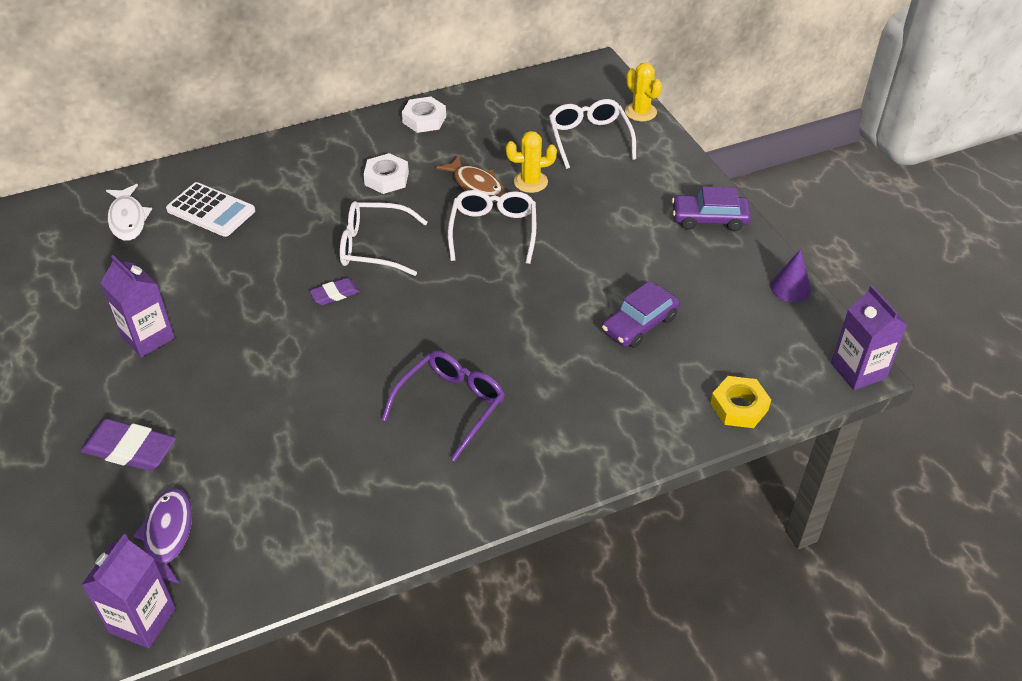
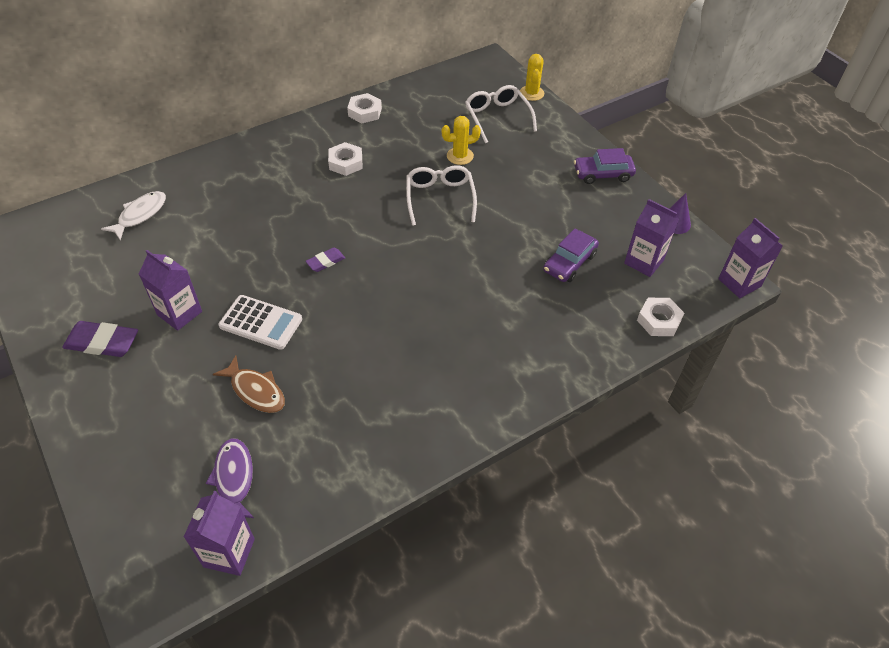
camera: 10 degrees left, 5 degrees up
(128, 219) = (140, 215): white fish -> white fish turned 120 degrees counterclockwise
(130, 449) = (186, 409): purple eraser -> purple eraser (102, 342)
(211, 210) = (208, 201): white calculator -> white calculator (261, 323)
(373, 247) = (348, 220): white glasses -> none
(451, 405) = (439, 343): purple glasses -> none
(476, 185) = (418, 162): brown fish -> brown fish (256, 391)
(640, 112) = (531, 93): yellow cactus -> yellow cactus turned 45 degrees clockwise
(737, 332) = (644, 262): none -> purple carton
(739, 407) = (658, 320): yellow nut -> white nut

